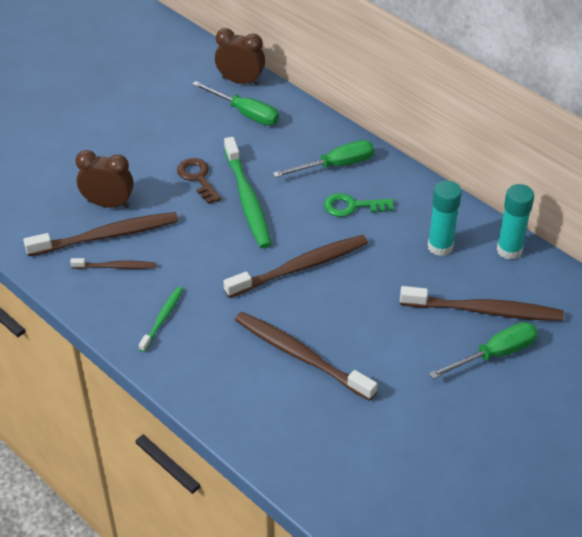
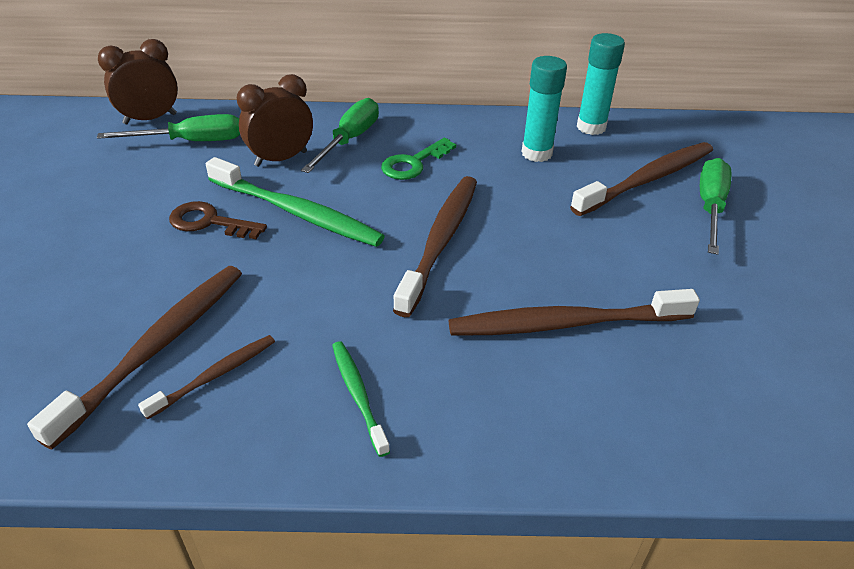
camera: 45 degrees left, 5 degrees down
(108, 204) = (115, 310): brown clock -> brown clock (281, 159)

